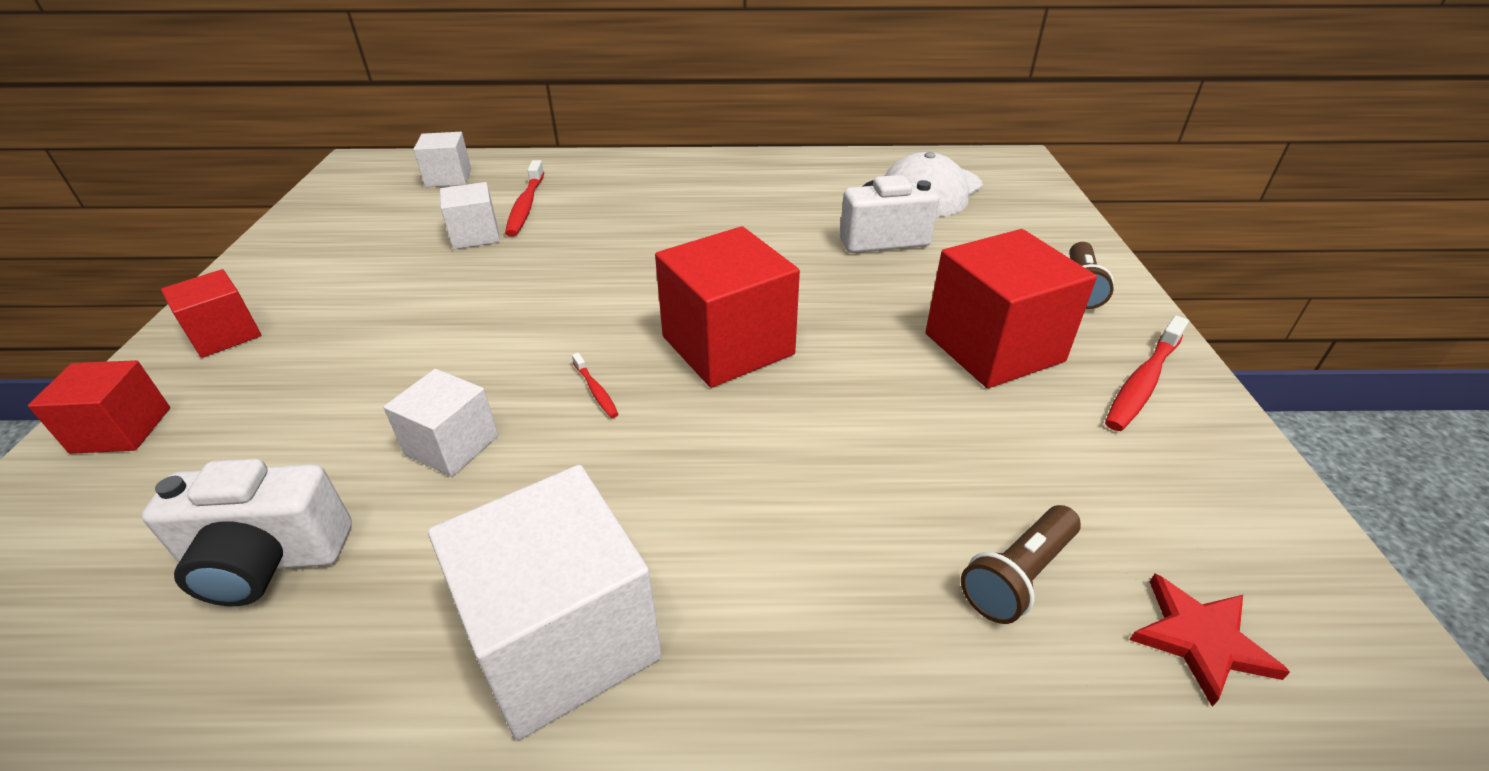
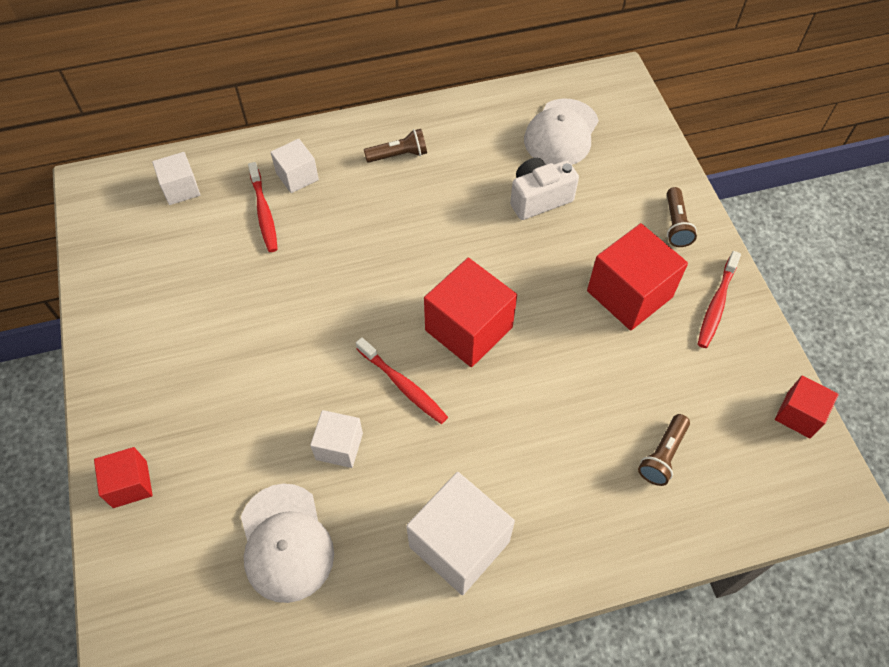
camera: 15 degrees left, 20 degrees up
(225, 335) = (132, 395): red cube -> red cube (798, 415)
(268, 561) = (286, 542): white camera -> white cap
(475, 235) = (244, 256): white cube -> white cube (297, 176)
(596, 390) = (403, 385): red toothbrush -> red toothbrush, size x1.96
(715, 184) = (398, 155): none -> brown flashlight
(1200, 640) = (745, 469): red star -> none

